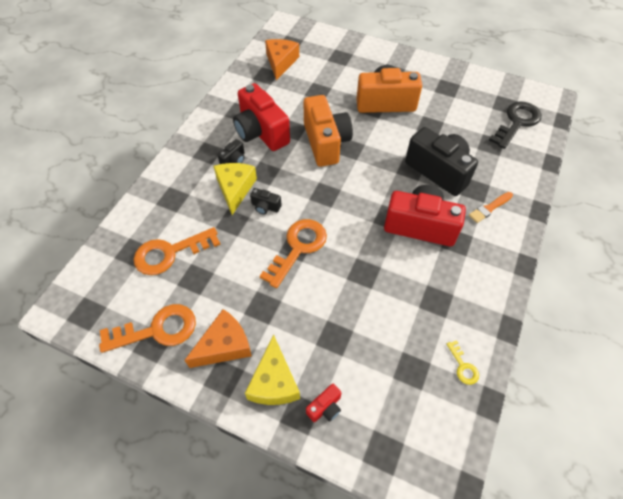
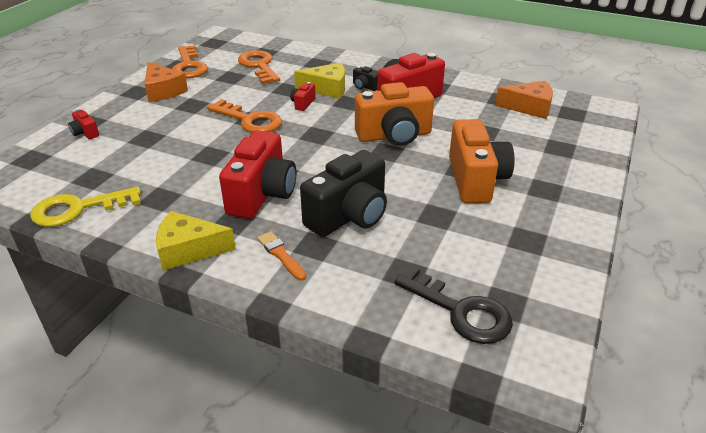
camera: 90 degrees right, 20 degrees down
(265, 207) = (303, 103): black camera -> red camera
(274, 382) = (121, 111): yellow cheese -> yellow cheese (188, 250)
(463, 366) = (78, 209): yellow key -> yellow key, size x2.12

